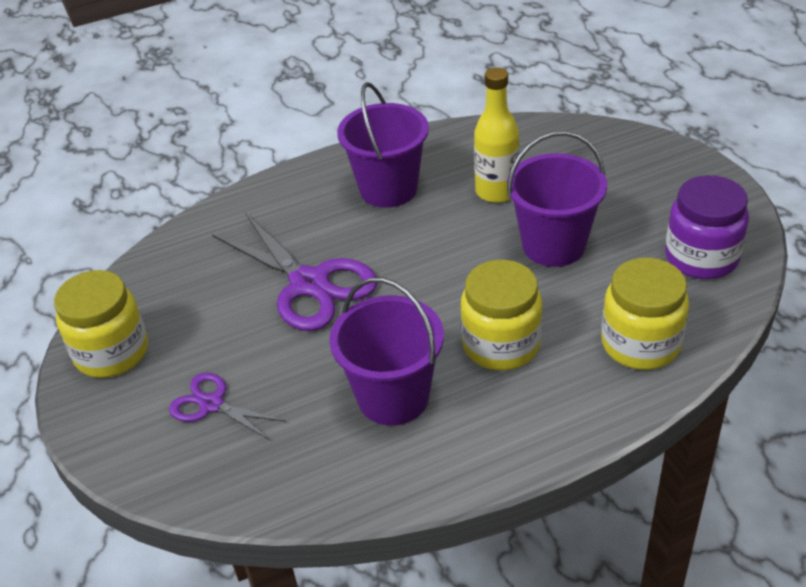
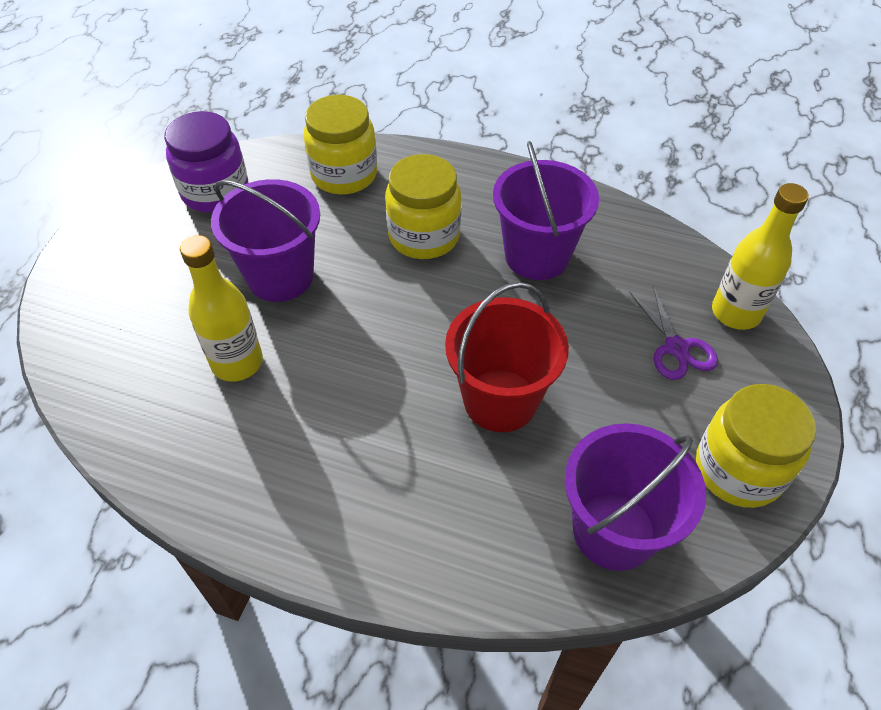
camera: 140 degrees left, 10 degrees up
(180, 472) = (735, 313): none -> yellow bottle
(309, 284) = (500, 400): purple scissors -> red bucket
(388, 189) = (311, 453): purple bucket -> purple bucket (614, 531)

